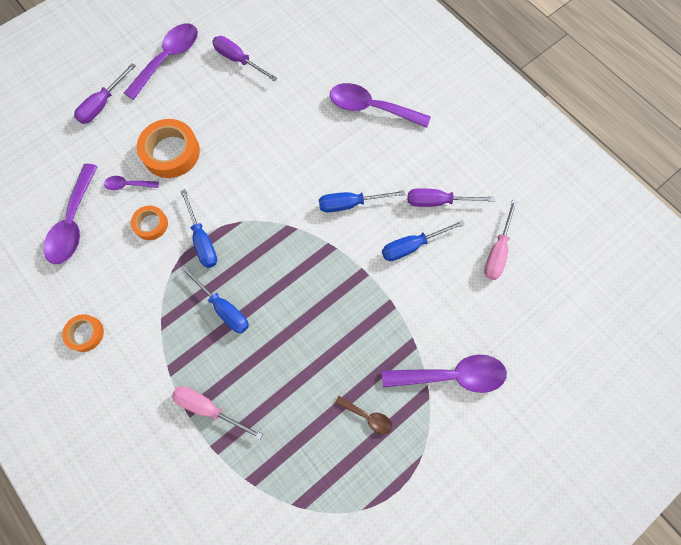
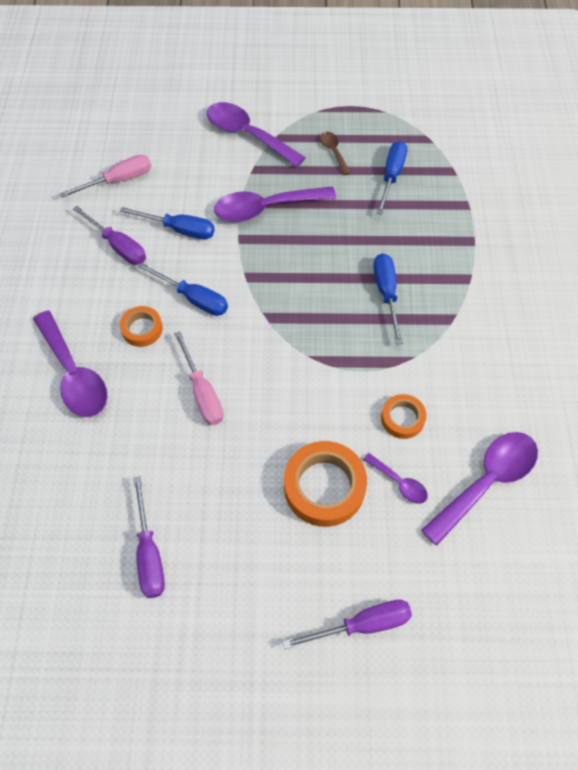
camera: 140 degrees left, 10 degrees down
(85, 334) = (532, 358): orange tape -> orange tape (142, 329)
(168, 59) = (231, 630): purple spoon -> purple spoon (266, 208)
(202, 240) = (361, 365): blue screwdriver -> blue screwdriver (391, 176)
(209, 408) = (453, 232): pink screwdriver -> pink screwdriver (202, 392)

